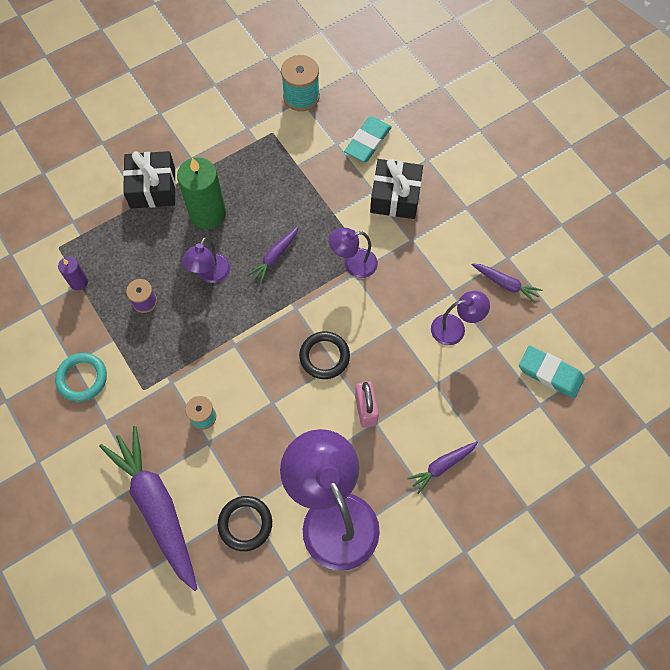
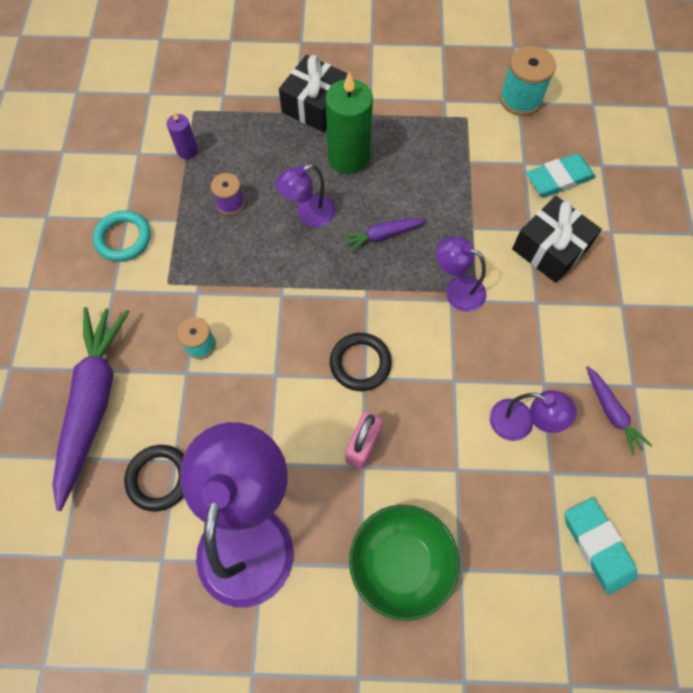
camera: 35 degrees right, 0 degrees up
(442, 466) = (400, 563): purple carrot -> green bowl

